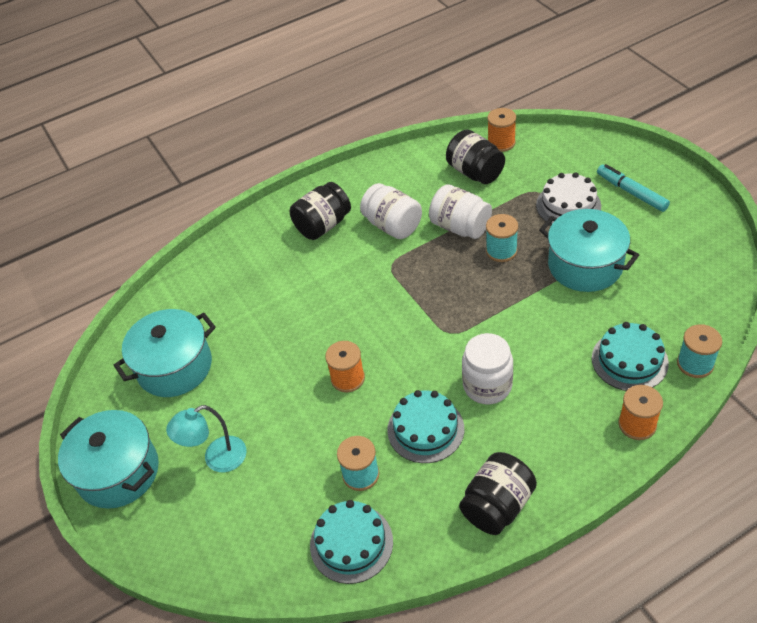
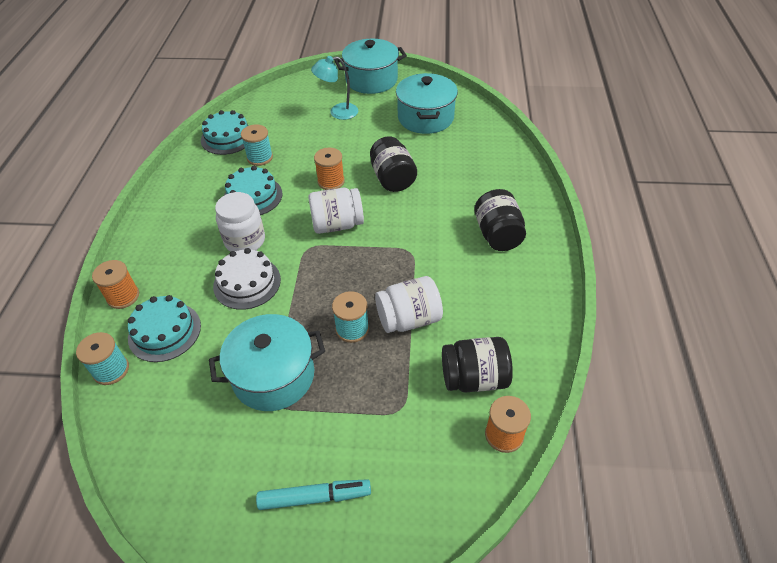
camera: 120 degrees right, 0 degrees up
(217, 459) = (338, 112): turquoise lamp -> turquoise lamp turned 105 degrees counterclockwise
(392, 225) = (455, 276): white jar -> white jar (337, 224)
(497, 505) = (170, 199): black jar -> black jar (392, 179)
(568, 205) = (354, 422): white cake -> white cake (247, 283)

